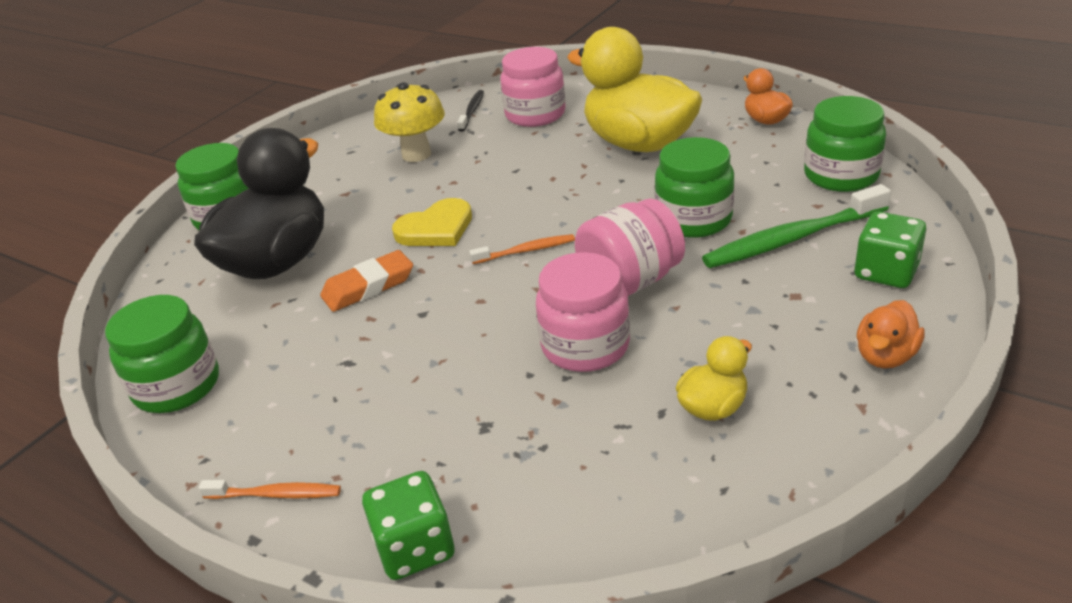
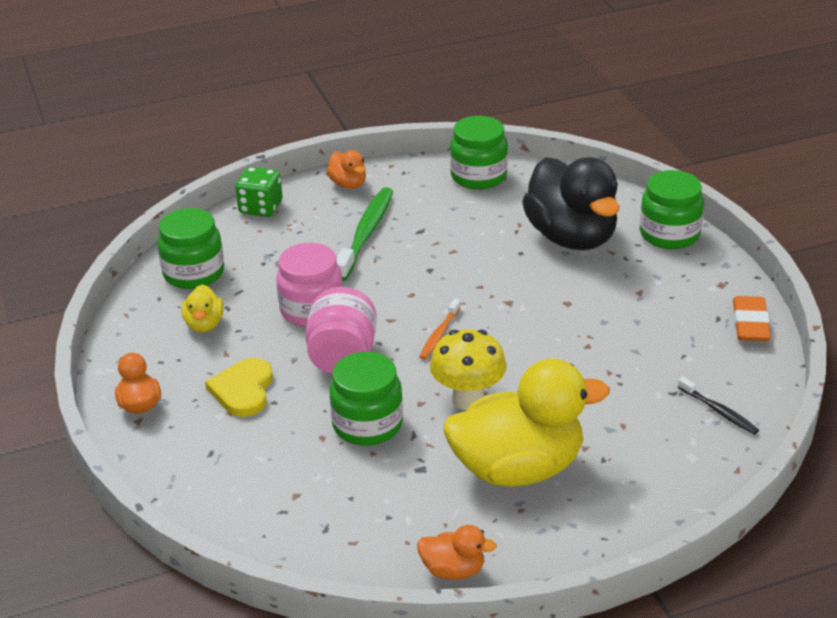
camera: 125 degrees right, 0 degrees up
(276, 494) = (348, 184): orange toothbrush -> orange duck
(368, 286) = (489, 260): orange eraser -> orange eraser (750, 324)
(416, 154) = (664, 347): yellow mushroom -> yellow mushroom (468, 399)
(436, 228) = (525, 311): yellow heart -> yellow heart (243, 390)
(535, 114) = (659, 443): pink jar -> none
(792, 239) = (280, 451): green toothbrush -> green toothbrush (366, 234)
(841, 175) = (310, 538): green jar -> green jar (194, 273)
(886, 272) = (189, 463): green dice -> none

